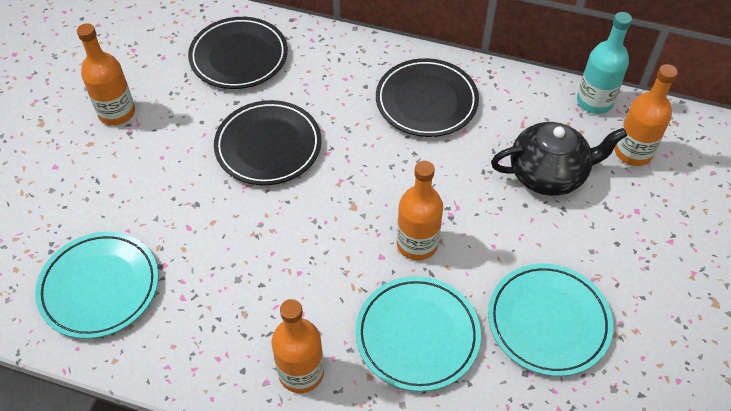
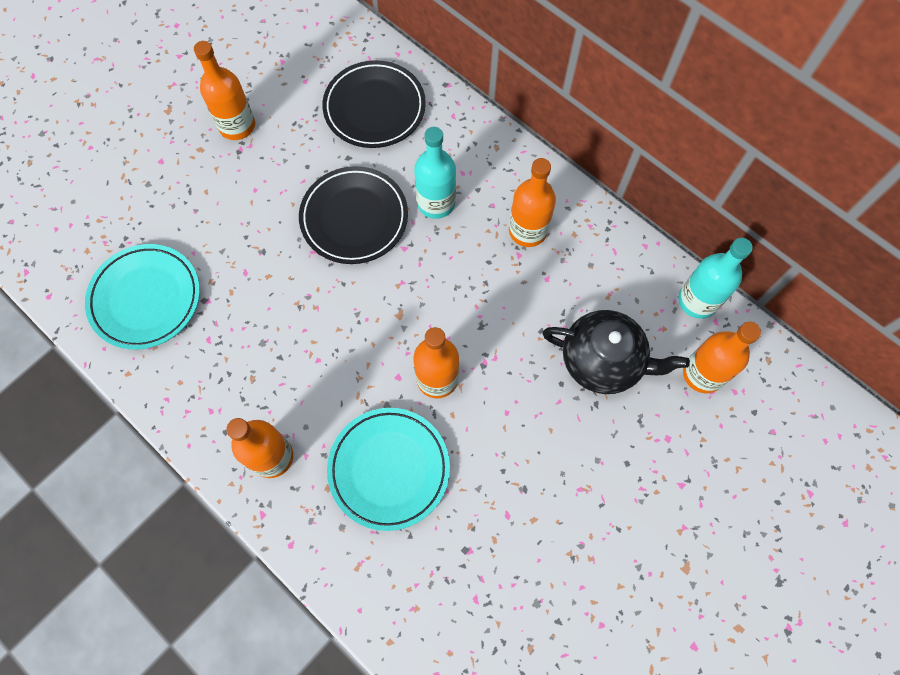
camera: 25 degrees right, 15 degrees up
(335, 109) = (436, 203): none -> turquoise bottle
(426, 101) = (527, 231): black plate -> orange bottle
(548, 321) = (514, 511): turquoise plate -> none

